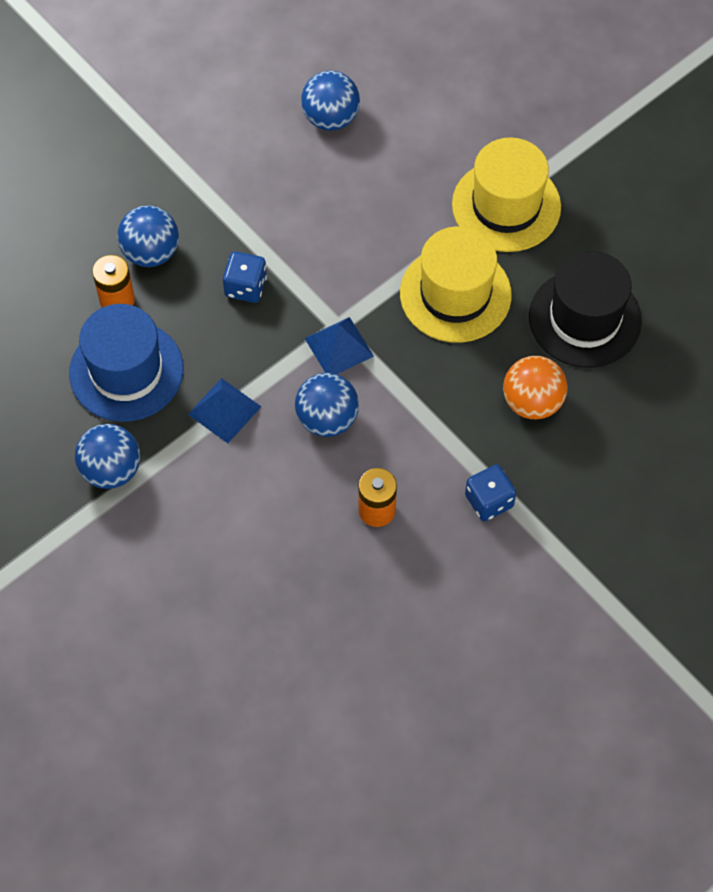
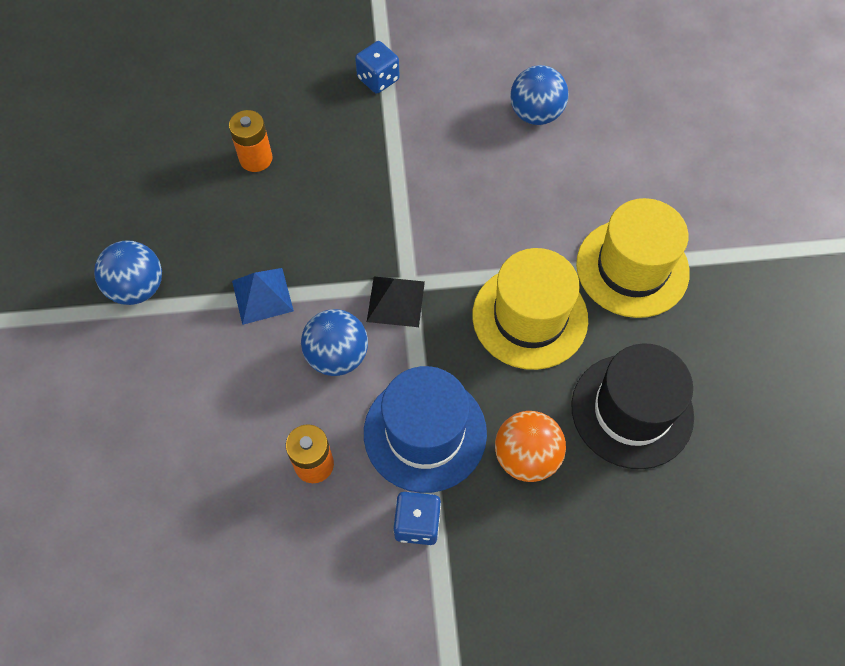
camera: 35 degrees right, 0 degrees up
(126, 371) = (216, 217): blue hat -> blue hat (425, 433)
(151, 252) = (311, 138): blue ball -> none
(245, 287) = (361, 207): blue dice -> blue dice (378, 79)
(339, 347) = (395, 301): blue pyramid -> black pyramid

